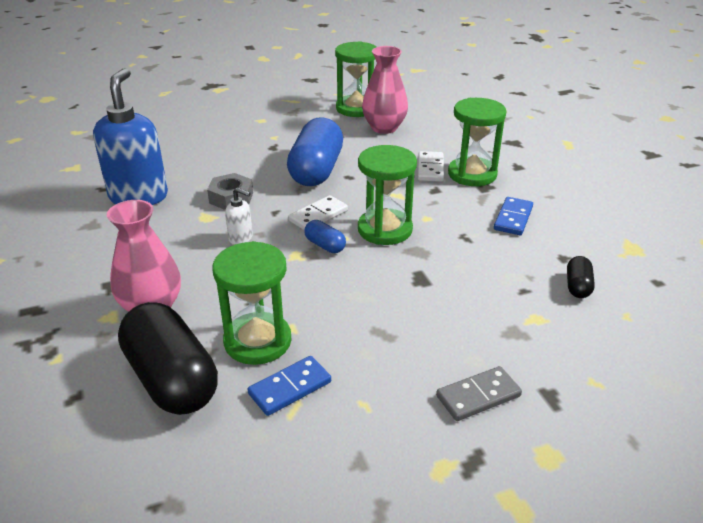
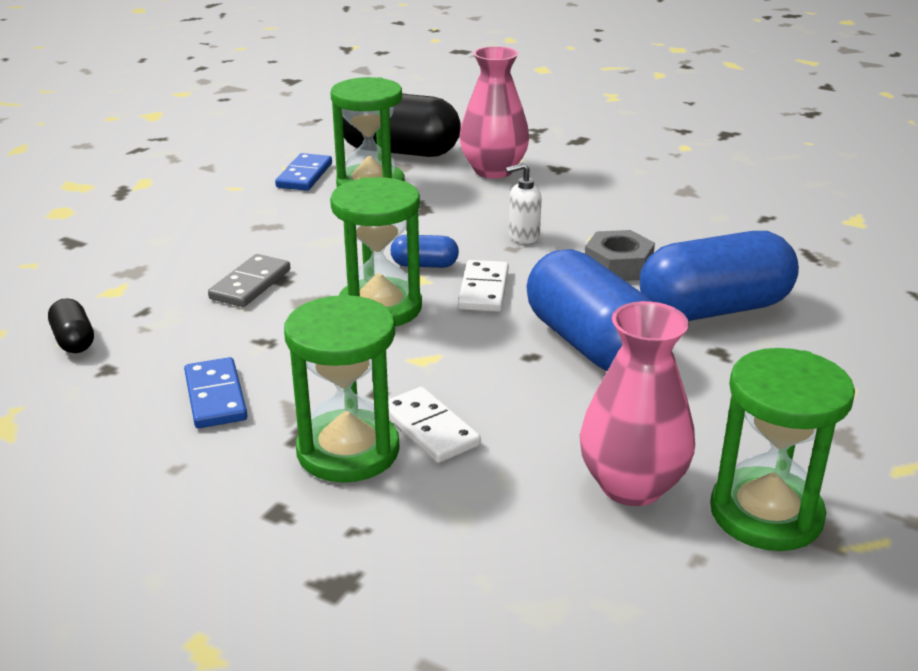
camera: 140 degrees right, 5 degrees down
(139, 196) = (712, 226): blue soap dispenser -> none
(237, 161) = (714, 309): none -> blue capsule
(478, 396) = (140, 221): grey domino -> grey domino (250, 284)

